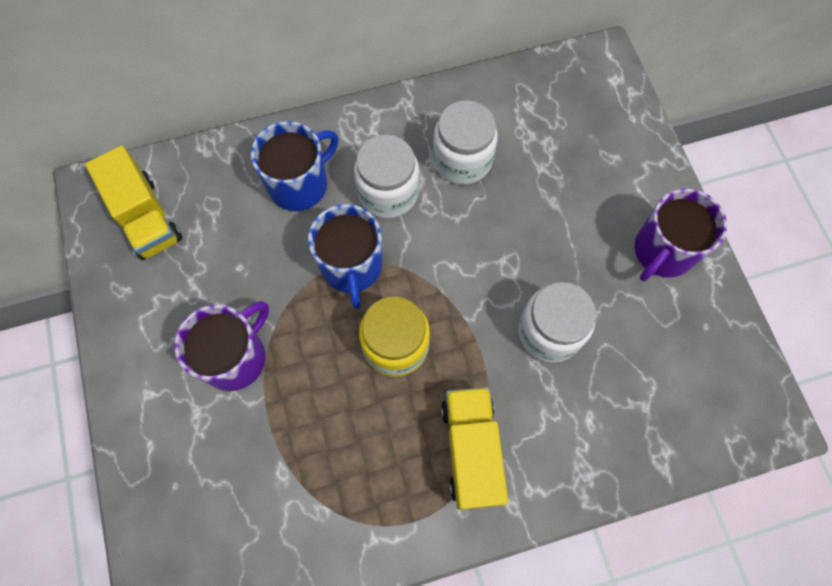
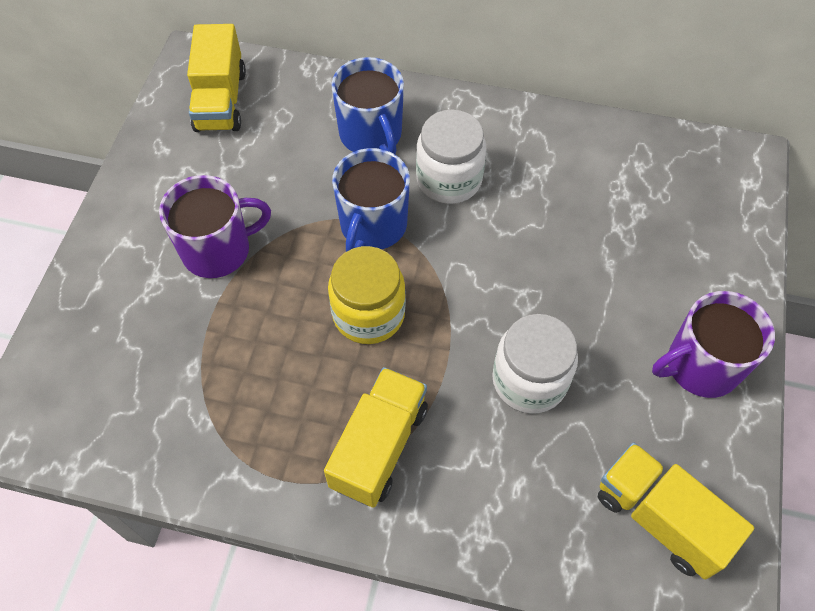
camera: 30 degrees right, 10 degrees down
(299, 184) = (371, 135): blue mug -> blue mug turned 75 degrees clockwise
(462, 160) = (540, 184): white jar -> none
(699, 387) = (659, 518): none -> yellow truck

